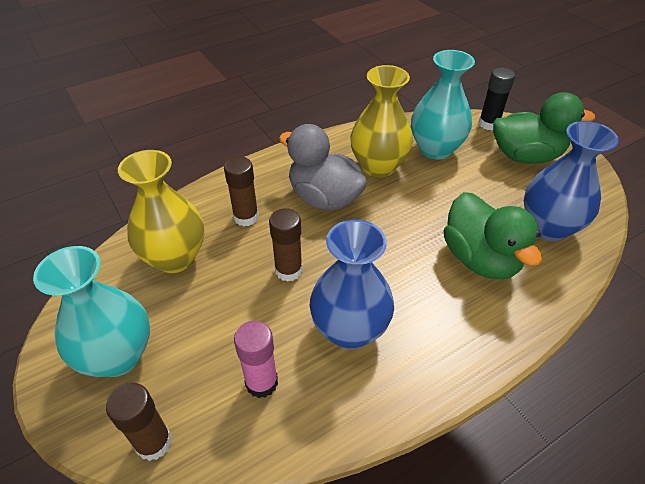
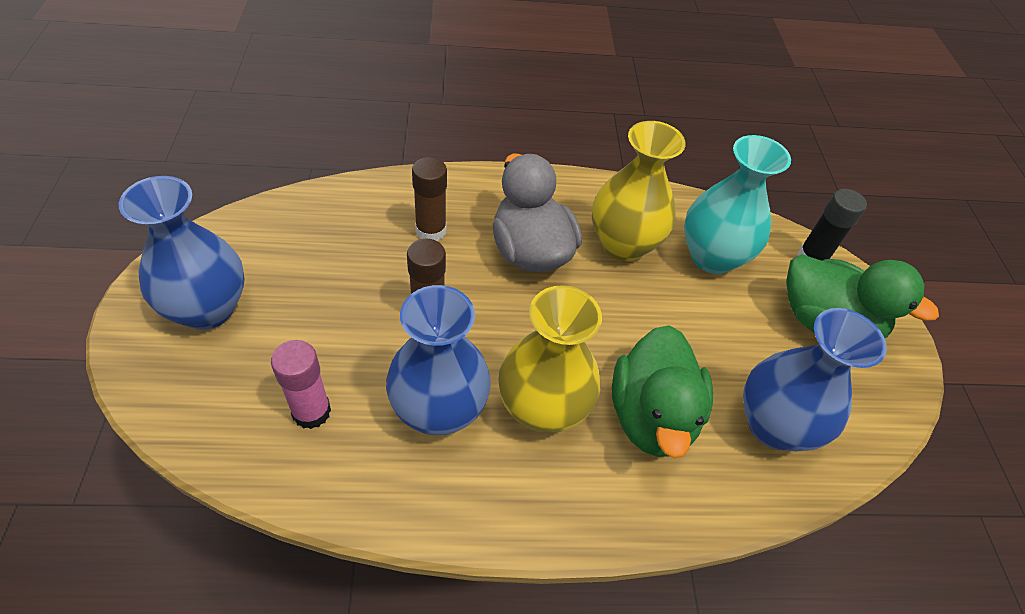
camera: 25 degrees right, 5 degrees up
(118, 356) = (208, 309): turquoise vase -> blue vase
(154, 442) = (177, 409): brown glue stick -> none
(175, 258) = (329, 238): yellow vase -> yellow vase (542, 408)

